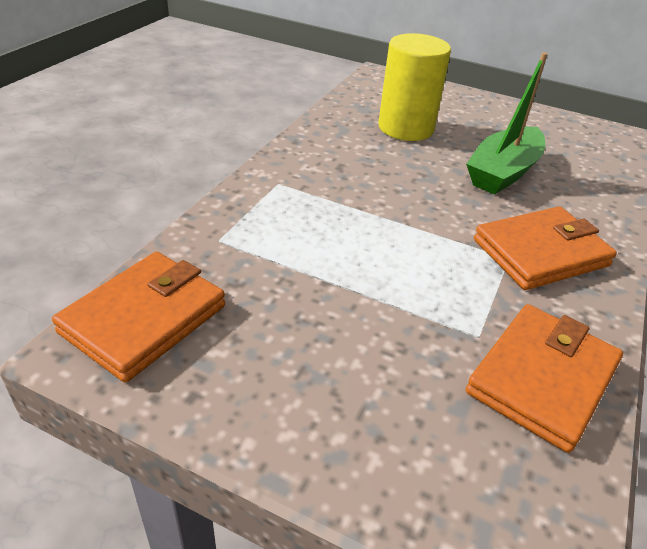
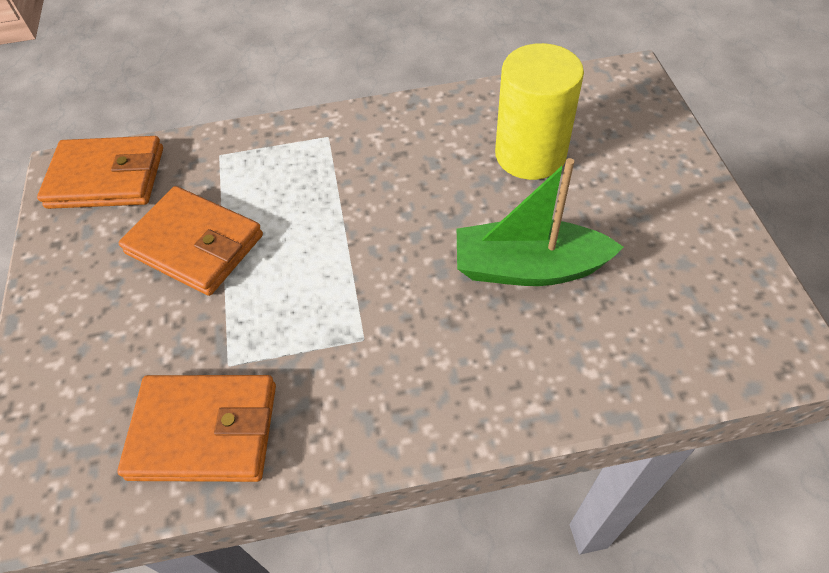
camera: 60 degrees right, 15 degrees up
(540, 253) = (397, 360): orange wallet -> orange wallet (195, 245)

